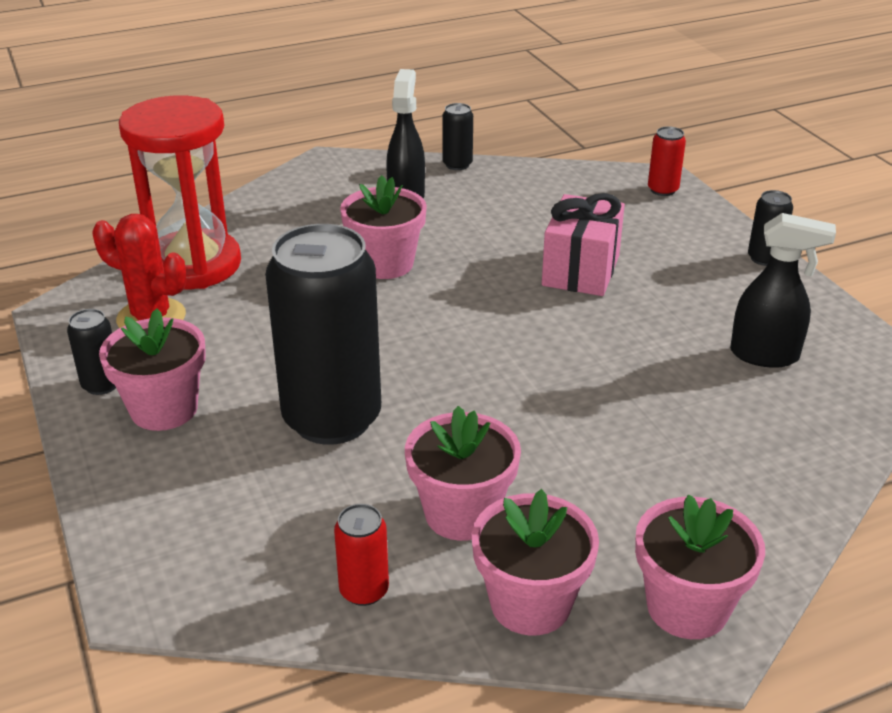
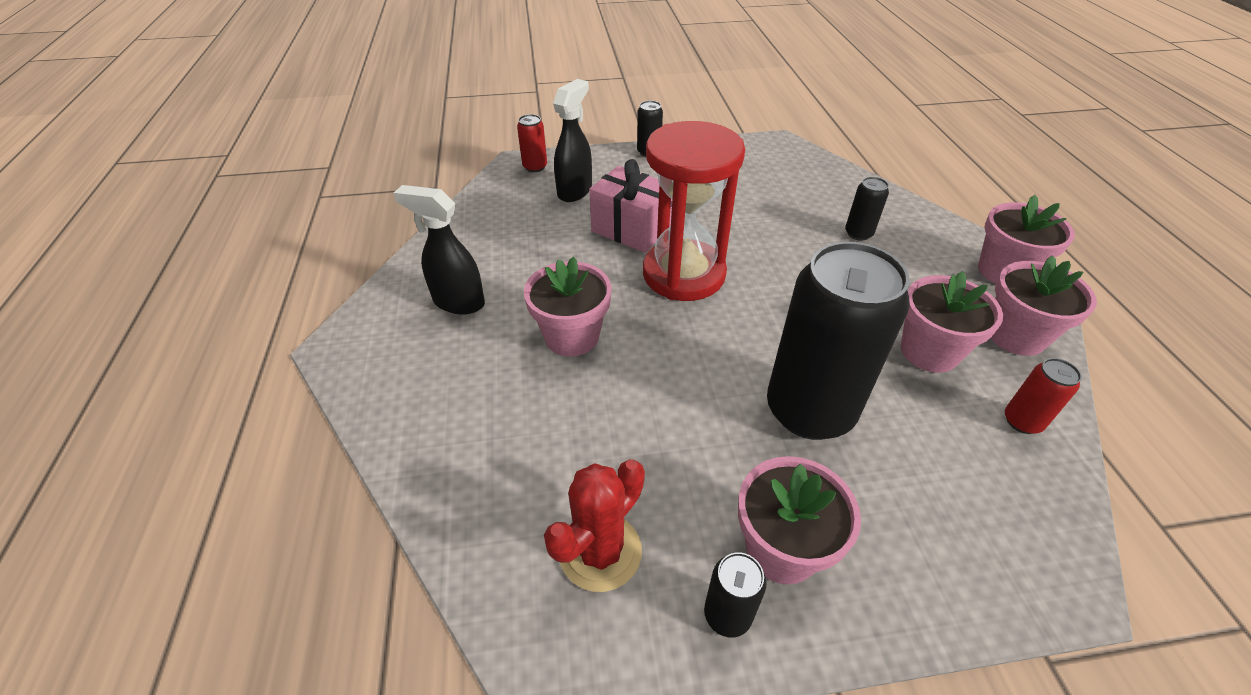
camera: 75 degrees left, 10 degrees up
(193, 265) = (500, 498): red hourglass -> red hourglass (683, 274)
(457, 164) = (417, 259): black can -> black can (858, 233)
(765, 355) = (760, 181): black spray bottle -> black spray bottle (575, 191)

